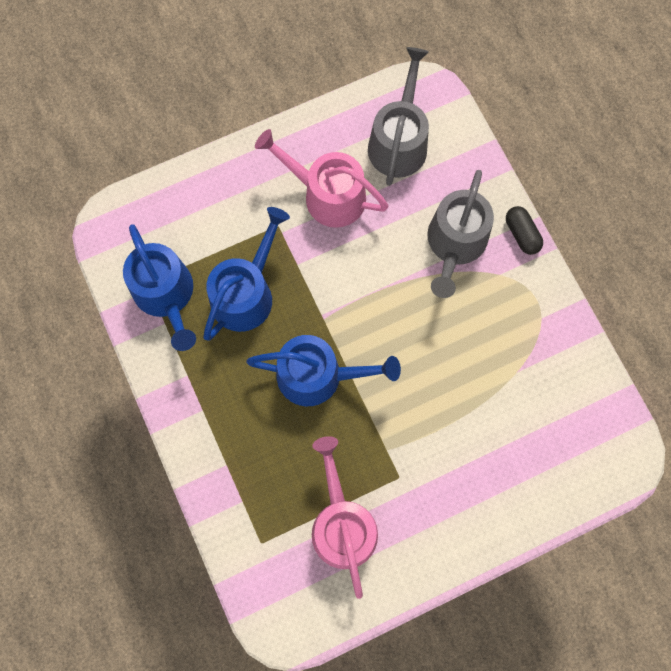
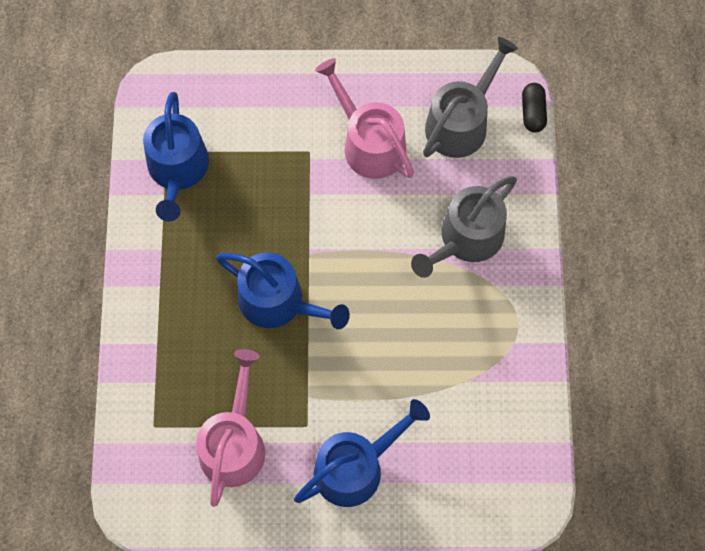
camera: 25 degrees right, 5 degrees down
(246, 293) = (250, 200): blue watering can -> blue watering can (355, 467)
(521, 234) = (534, 257): black capsule -> black capsule (532, 112)

